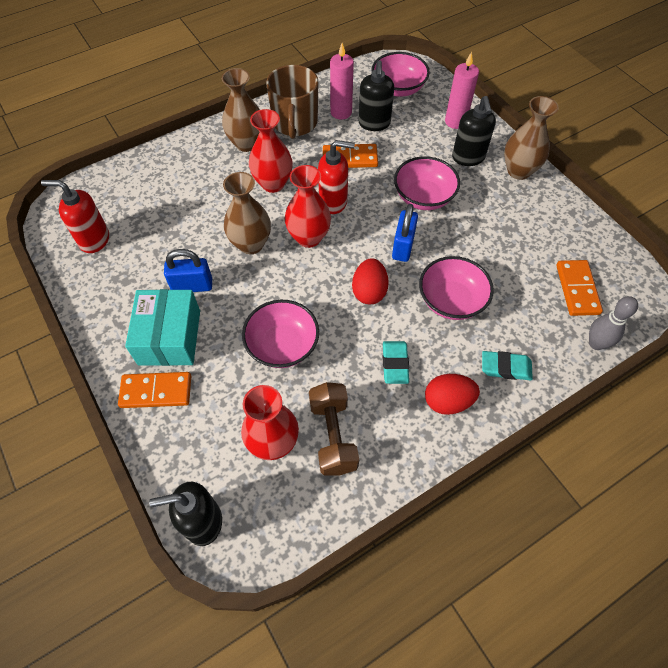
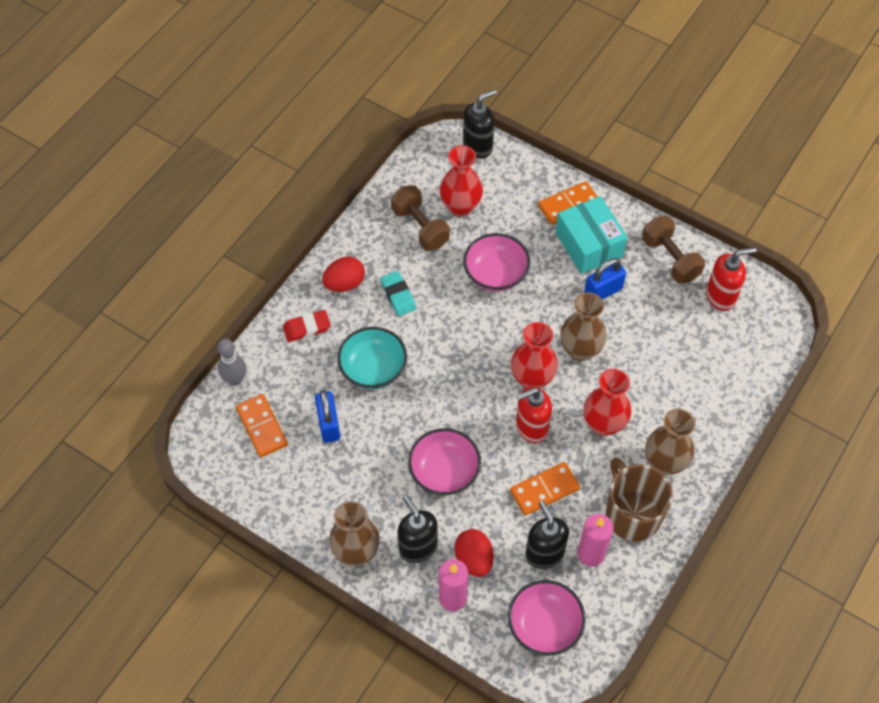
camera: 155 degrees right, 0 degrees up
(106, 291) = (670, 259): none -> brown dumbbell
(369, 291) = (449, 348): red egg -> red egg (474, 559)
(403, 246) = (439, 405): blue padlock -> blue padlock (329, 425)
(451, 300) = (373, 369): pink bowl -> turquoise bowl
(505, 367) = (307, 328): turquoise eraser -> red eraser

